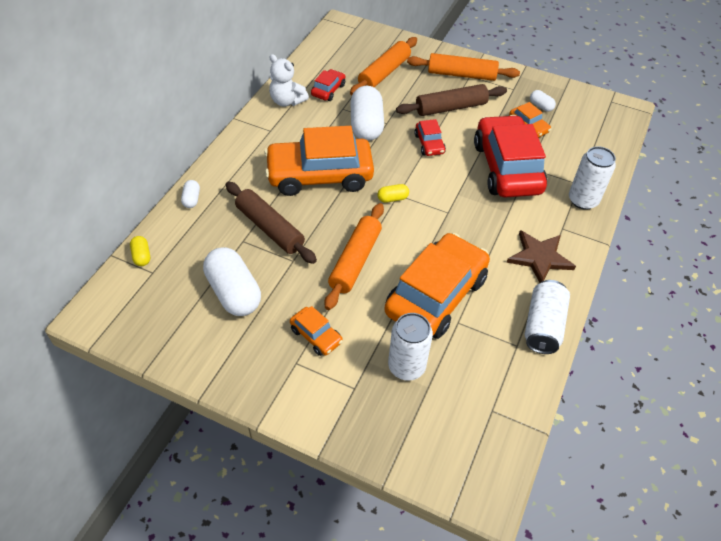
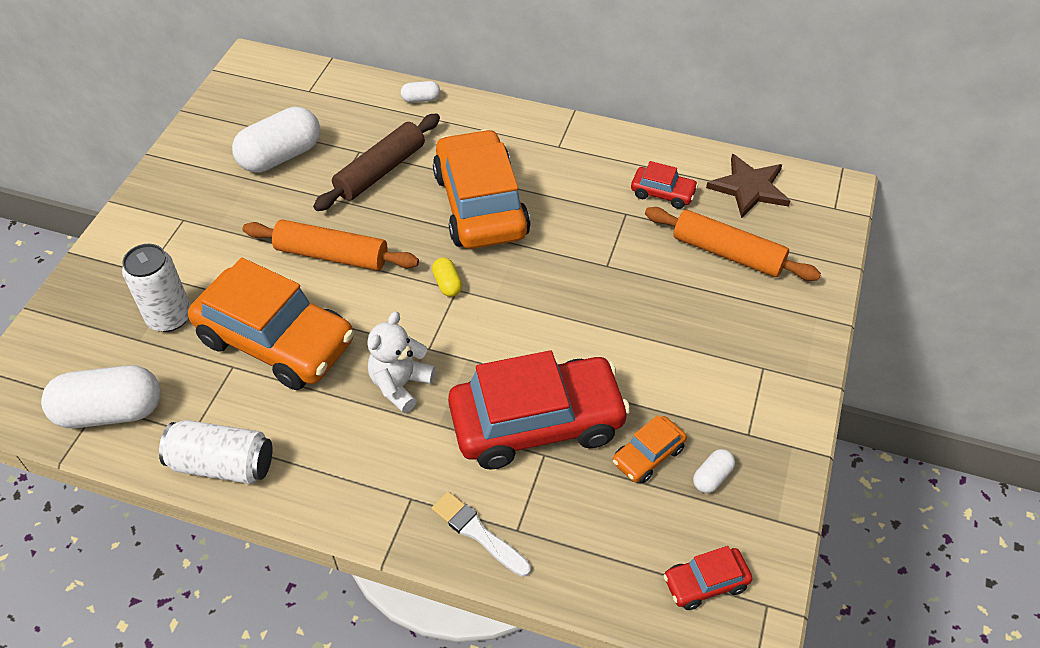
camera: 85 degrees right, 0 degrees up
(142, 256) = (331, 79): yellow capsule -> none
(287, 101) = (624, 154): white teddy bear -> white teddy bear (400, 385)
(316, 336) = (218, 231): orange car -> none
(366, 125) = (595, 243): white capsule -> white capsule (110, 412)
(429, 144) = (571, 319): red car -> red car (705, 583)
(451, 107) = (667, 343): brown rolling pin -> none
(461, 74) = (762, 355): orange rolling pin -> none
(539, 258) = (347, 464): brown star -> brown star (749, 188)
(583, 200) = (478, 533): white can -> white brush

